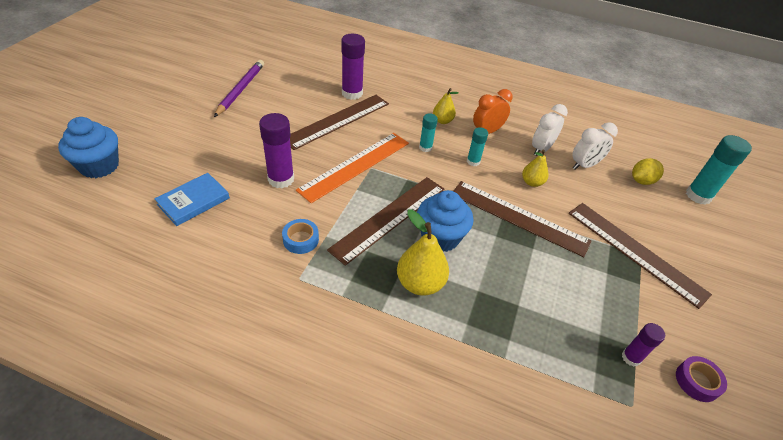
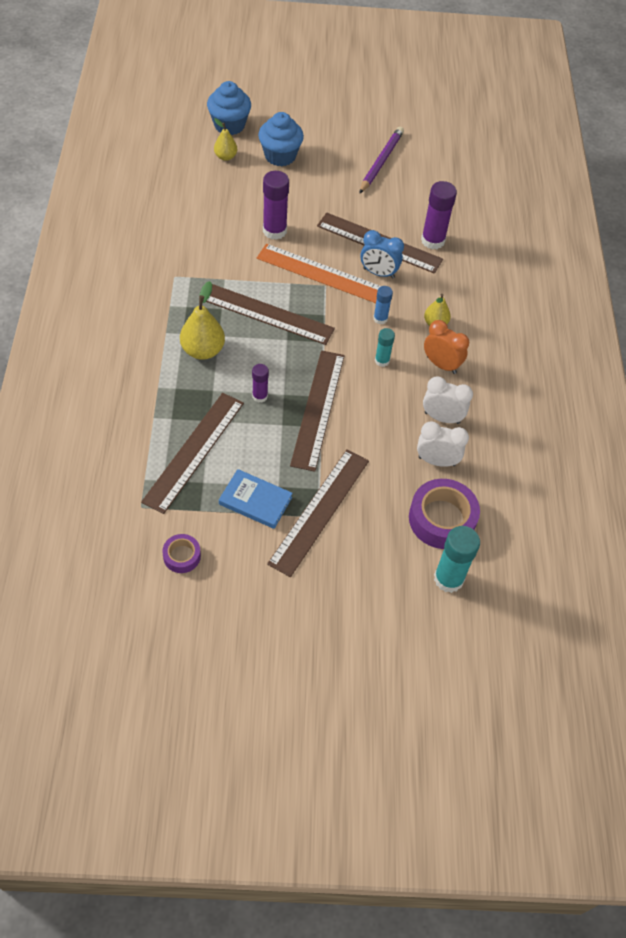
camera: 70 degrees right, 10 degrees up
(193, 201) = (221, 190): blue book -> blue book (255, 501)
(241, 89) = (381, 162): purple pencil -> purple pencil turned 60 degrees counterclockwise
(301, 240) = (213, 265): blue tape -> none
(373, 132) = (378, 273): none -> blue clock
(425, 147) = (380, 318): turquoise glue stick -> blue glue stick
(440, 237) = (261, 354): blue cupcake -> blue cupcake (280, 156)
(532, 182) = (377, 414): yellow pear -> yellow pear (225, 157)
(558, 331) = (194, 451): none -> brown ruler
(584, 165) = (436, 461): white clock -> white clock turned 150 degrees clockwise
(631, 357) = (187, 506): purple glue stick -> purple glue stick (260, 396)
(641, 181) = (442, 519): yellow lemon -> purple tape

